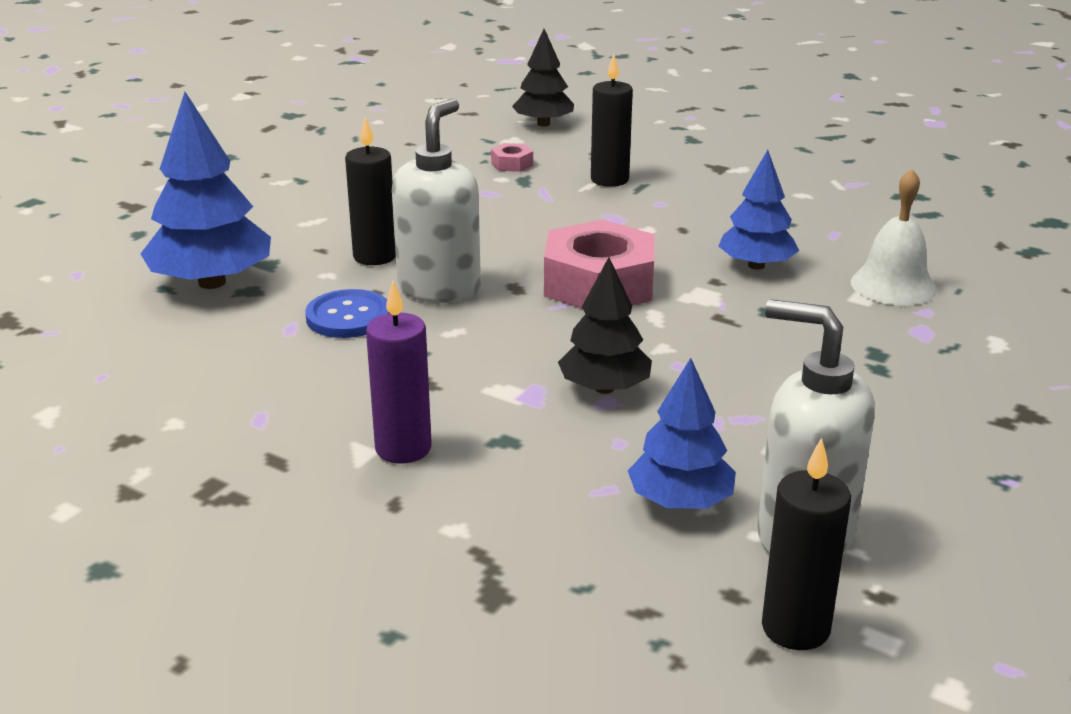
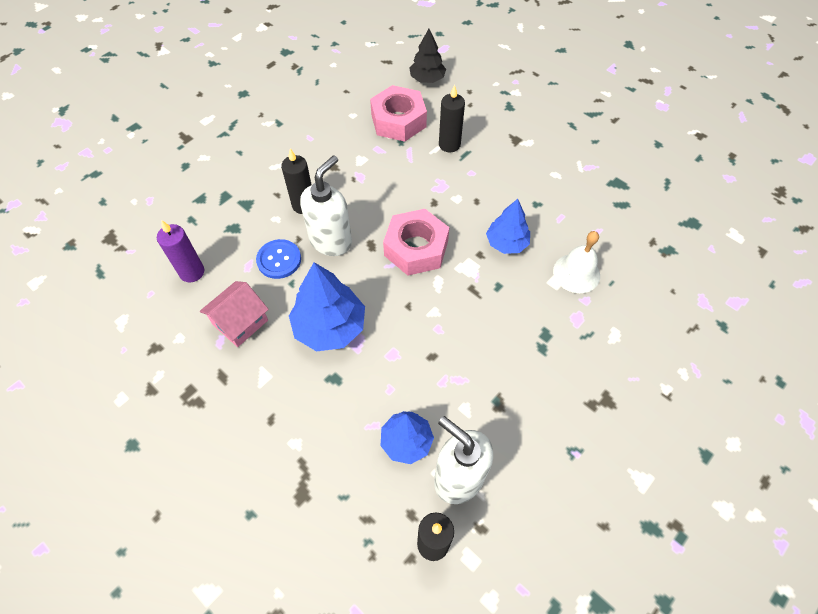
camera: 10 degrees right, 30 degrees up
(212, 282) = (215, 218): blue tree -> blue tree (329, 326)
(294, 392) = (240, 322): none -> pink house
(403, 448) = (283, 377): purple candle -> purple candle (192, 272)
(512, 164) = (398, 121): pink nut -> pink nut, size x2.38
(604, 388) = (394, 343): black tree -> none

